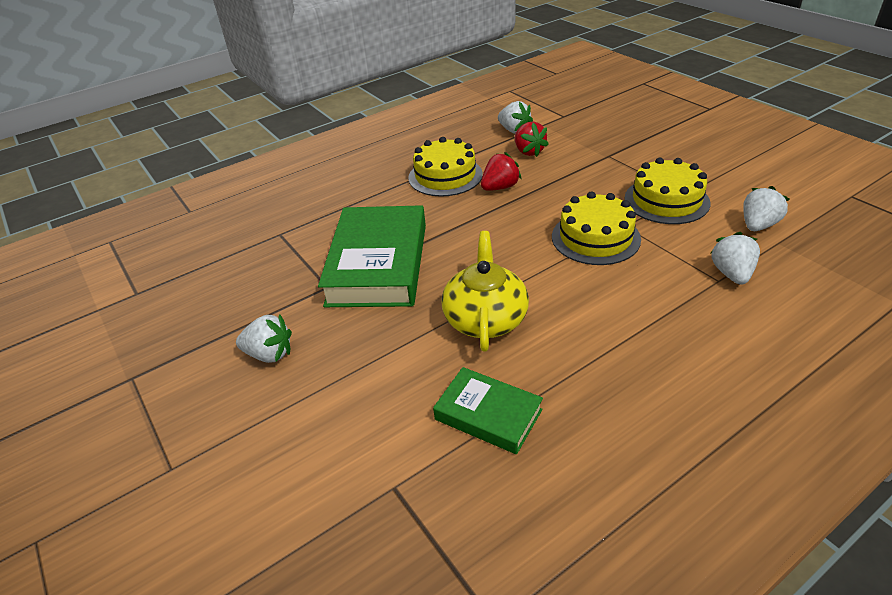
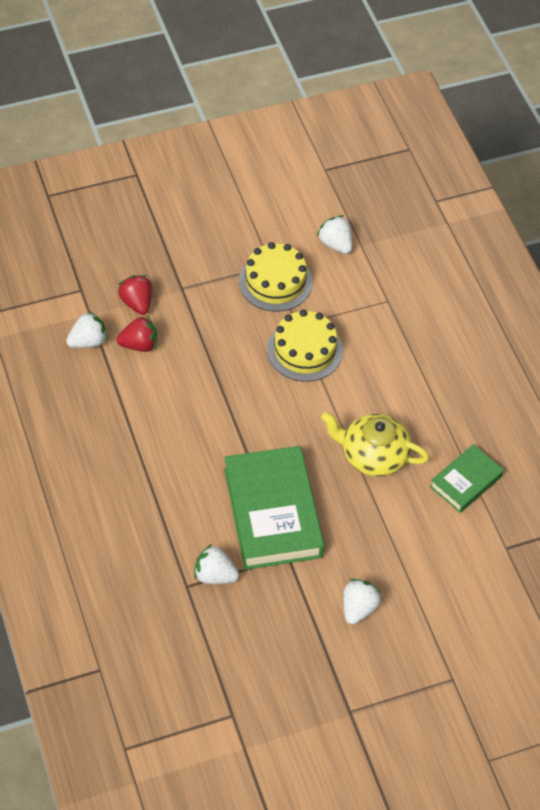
camera: 80 degrees left, 15 degrees up
(378, 264) = (272, 513): green book -> green book turned 60 degrees clockwise
(445, 176) = (150, 426): yellow cake -> none
(500, 187) = (194, 389): red strawberry -> red strawberry (137, 303)
(731, 274) = (384, 290): white strawberry -> white strawberry (215, 575)

